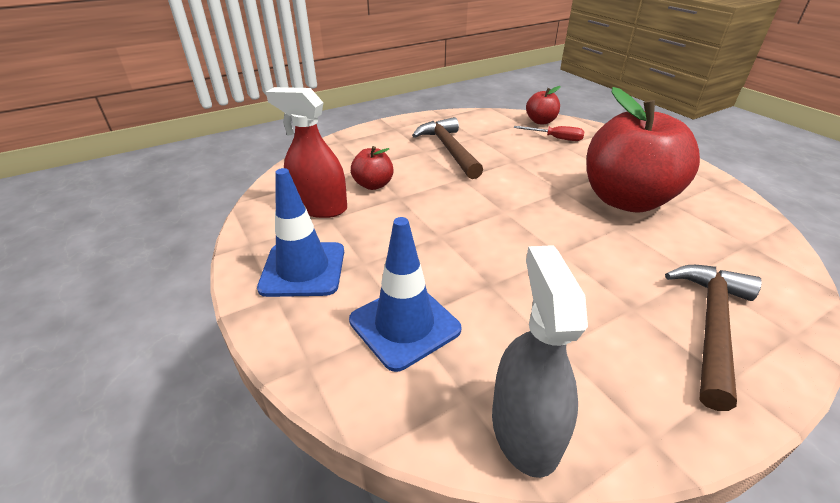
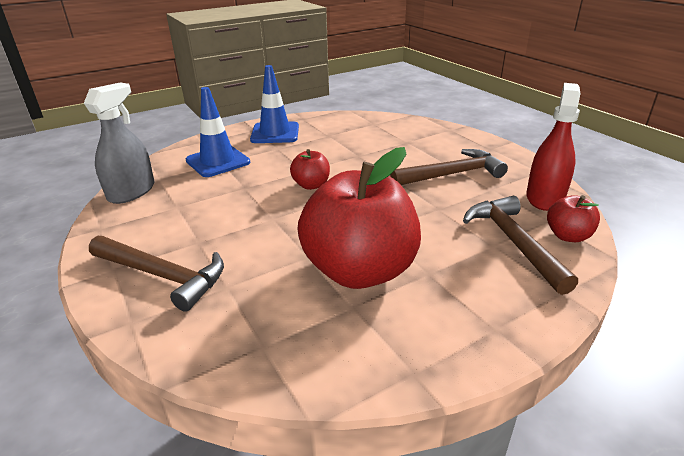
camera: 90 degrees right, 5 degrees down
(319, 207) = (343, 131): red spray bottle -> red spray bottle (544, 198)
(373, 185) = (376, 145): red apple -> red apple (311, 185)
(525, 429) = (131, 192): grey spray bottle -> grey spray bottle turned 60 degrees counterclockwise
(556, 138) = (513, 242): red screwdriver -> brown hammer

